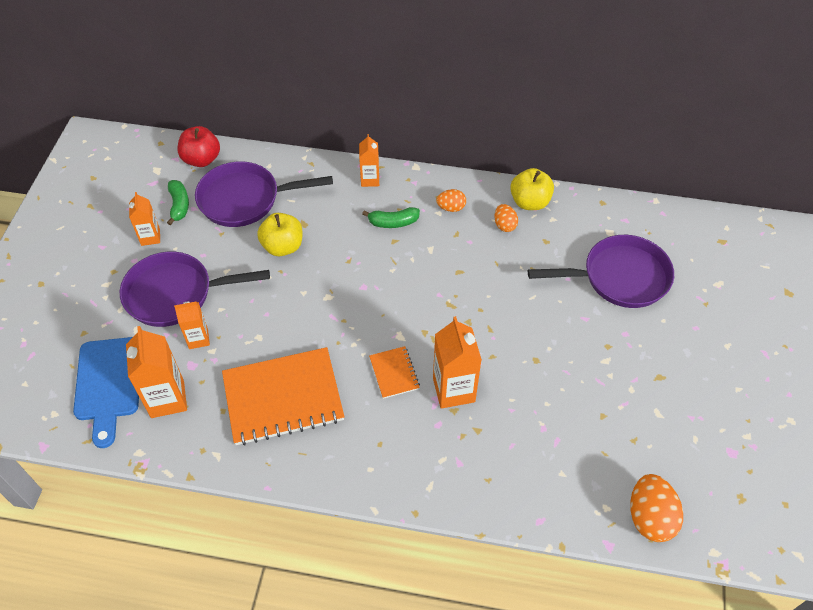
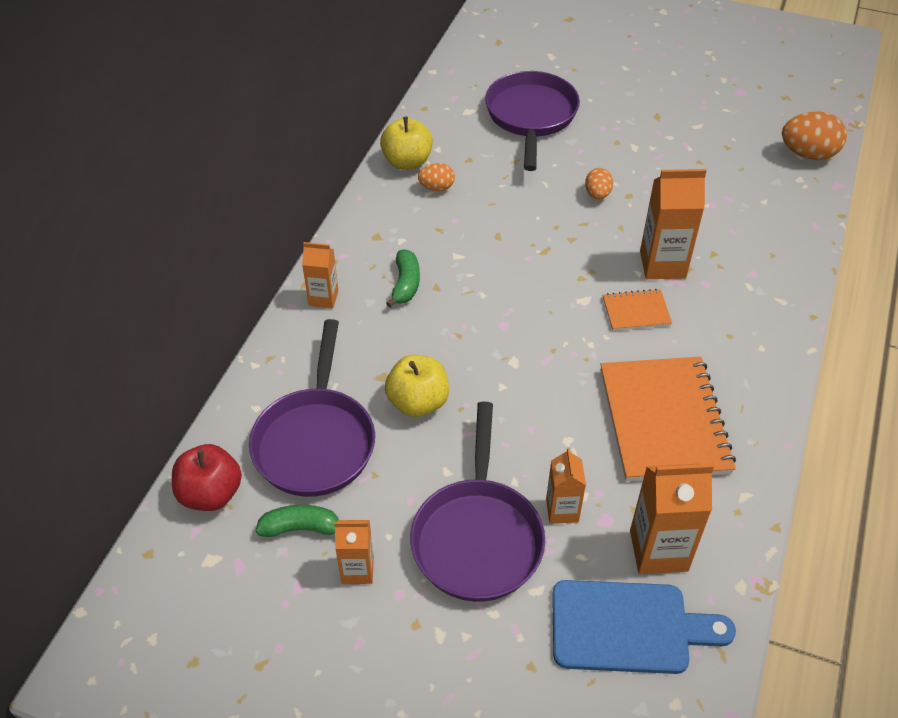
camera: 80 degrees left, 5 degrees down
(451, 208) = (396, 228): orange egg -> orange egg (597, 194)

